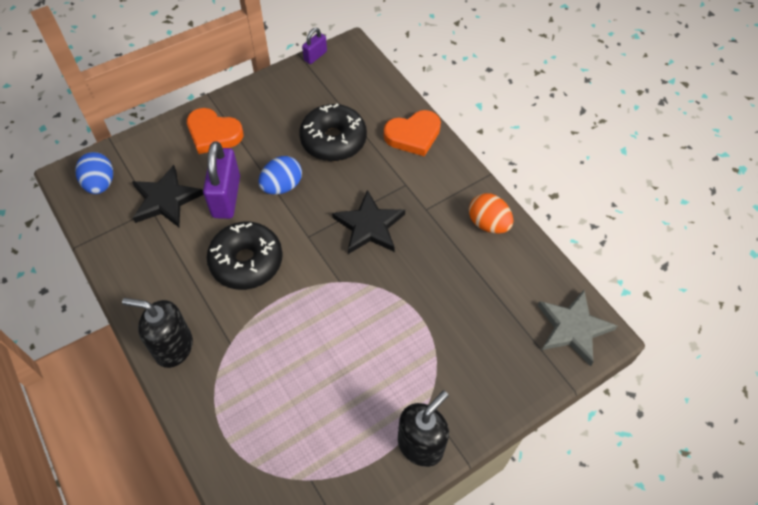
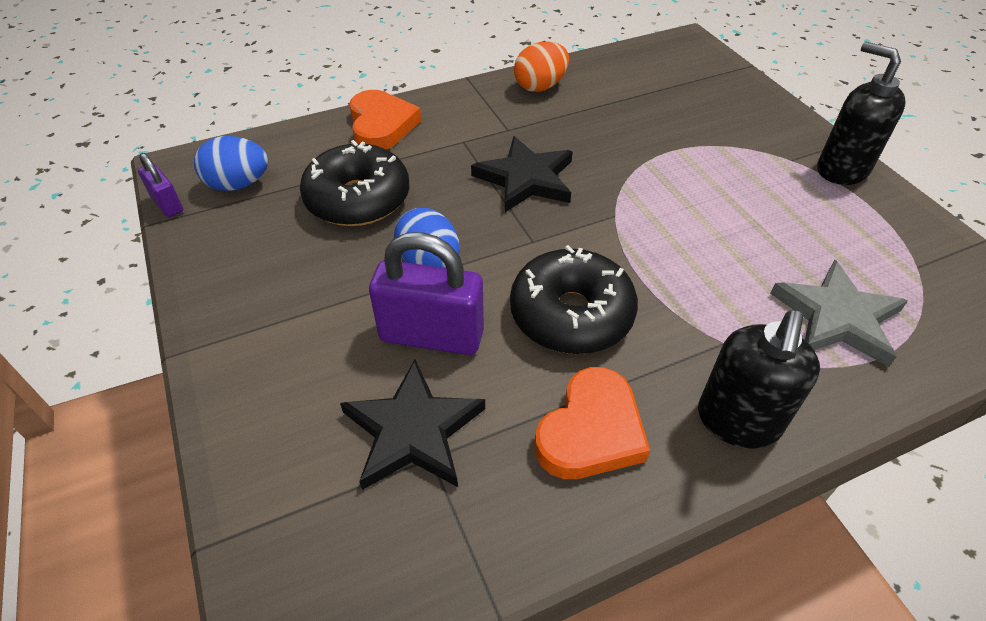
camera: 80 degrees left, 10 degrees down
(100, 184) = (332, 563): blue egg -> blue egg (238, 184)
(213, 134) = (277, 349): orange heart -> orange heart (591, 431)
(573, 328) = (681, 54): grey star -> grey star (837, 317)

